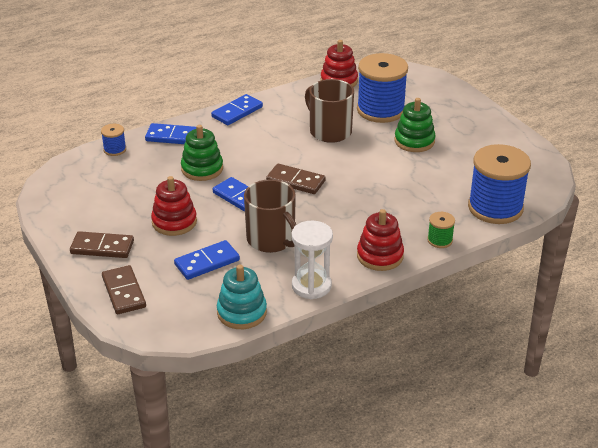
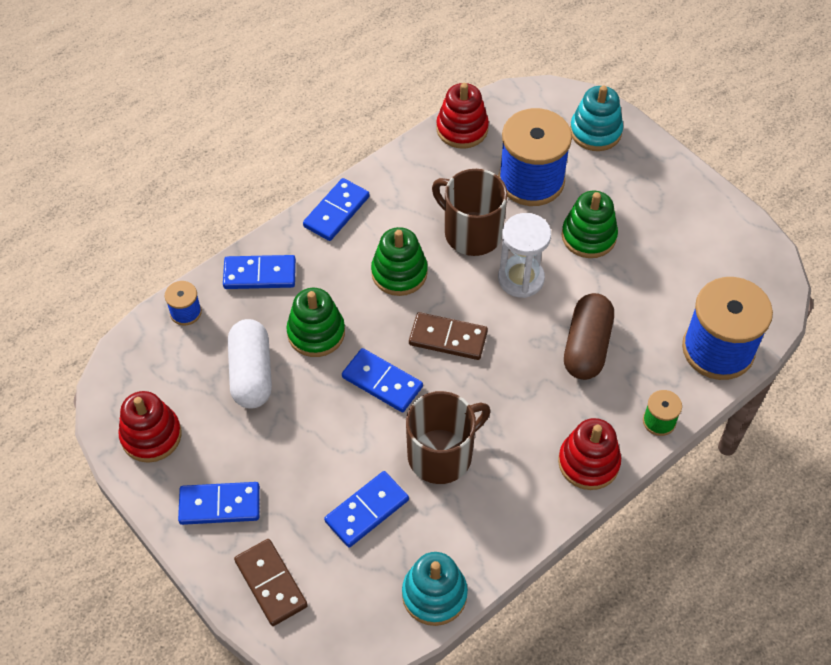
camera: 10 degrees left, 20 degrees up
(102, 247) = (219, 505): brown domino -> blue domino
(149, 184) = (251, 373): none -> white capsule
(174, 222) = (304, 441): red stacking toy -> red stacking toy (151, 435)
(271, 145) = (399, 273): none -> green stacking toy
(271, 240) = (442, 454): brown mug -> brown mug turned 75 degrees counterclockwise
(311, 286) = (512, 531): white hourglass -> white hourglass (521, 279)
(396, 196) = (586, 346): none -> brown capsule
(434, 91) = (595, 131): none -> turquoise stacking toy

